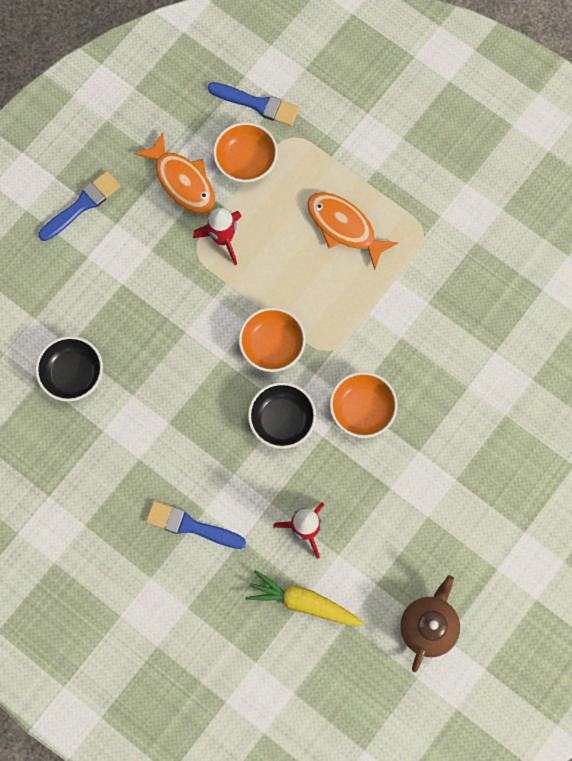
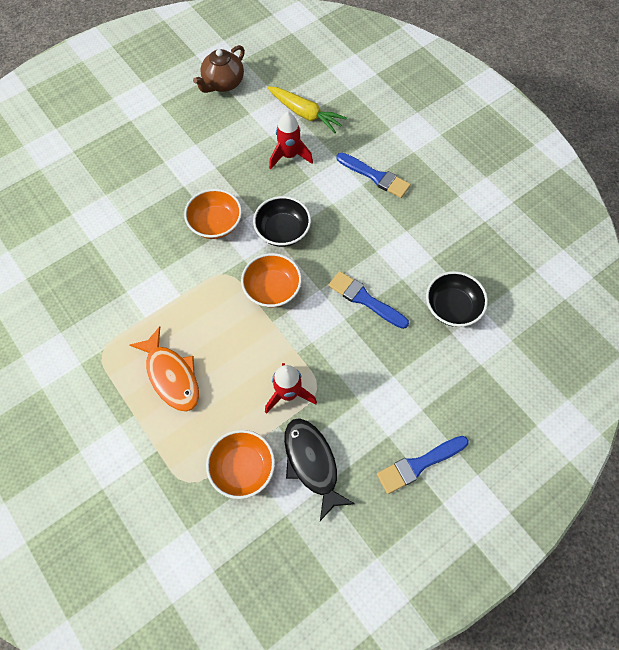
camera: 165 degrees left, 10 degrees down
(182, 181) = (312, 463): orange fish -> black fish
(257, 104) = (211, 531): blue brush -> blue brush (365, 299)

